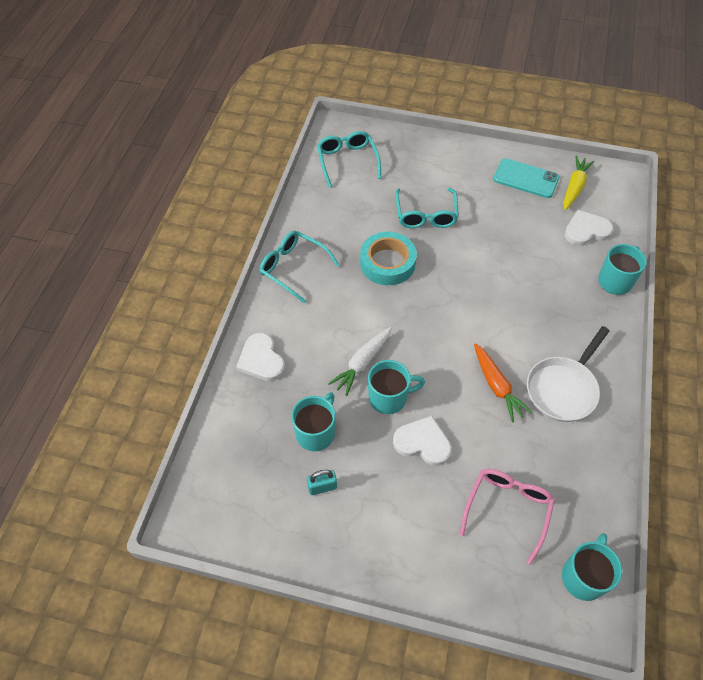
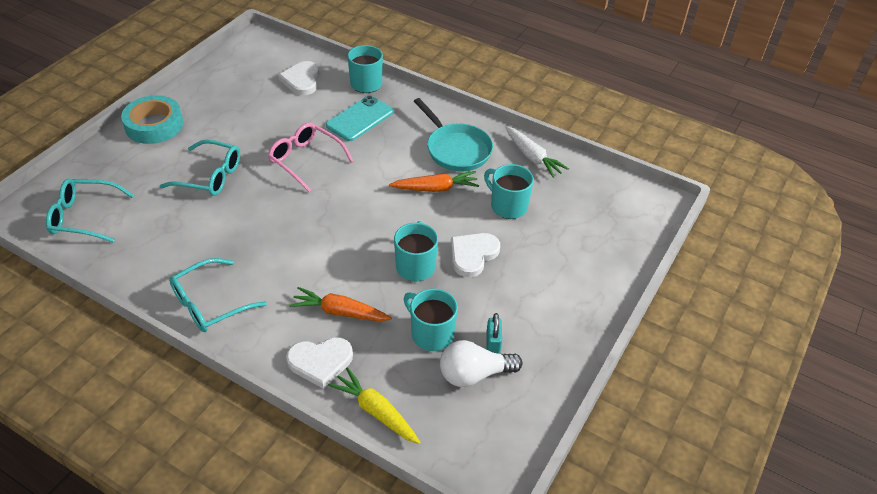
camera: 75 degrees left, 10 degrees down
(283, 479) = (474, 374): none -> white light bulb
(316, 356) = (340, 312): none -> orange carrot
(362, 363) = (367, 276): white carrot -> white carrot (532, 157)
(387, 263) = (253, 223): turquoise tape -> turquoise tape (154, 125)
(507, 509) = (554, 219): pink glasses -> pink glasses (305, 160)
(526, 178) = (215, 95): turquoise phone -> turquoise phone (360, 119)
(563, 388) = (456, 149): white pan -> turquoise pan
(574, 187) = (248, 70): yellow carrot -> yellow carrot (376, 411)
(583, 577) = (621, 194): turquoise mug -> turquoise mug (508, 206)

